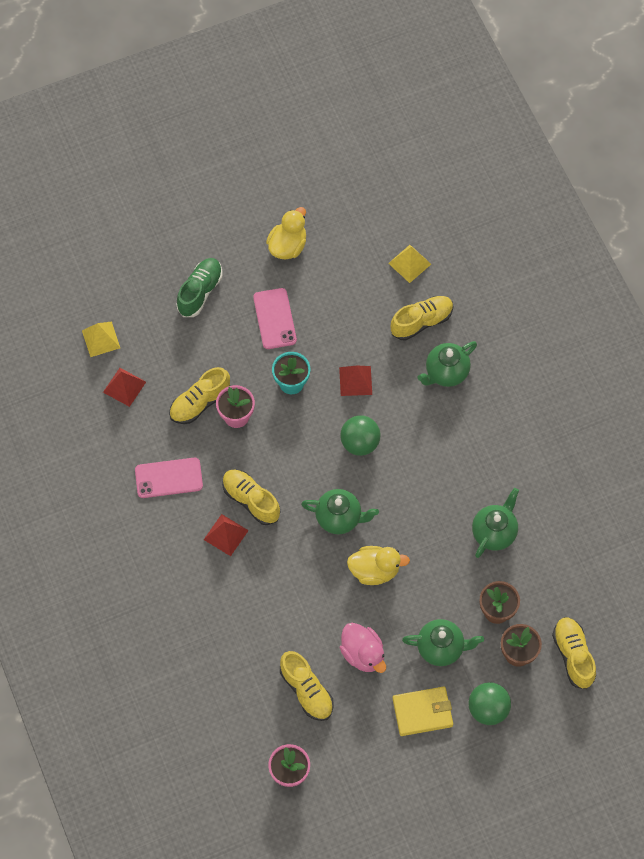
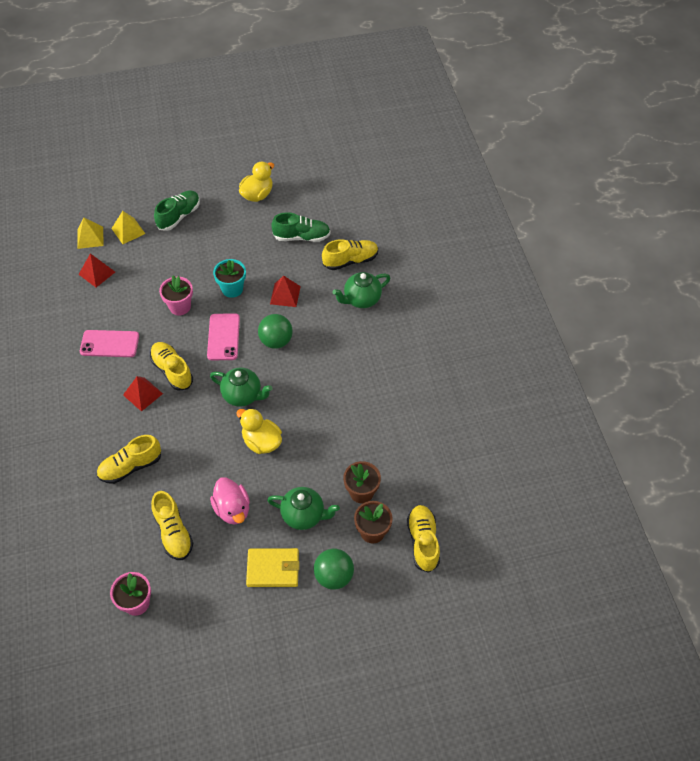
camera: 10 degrees right, 10 degrees down
(200, 402) = (153, 293): yellow shoe -> yellow shoe (130, 466)
(275, 319) = (232, 242): pink phone -> pink phone (223, 337)
(356, 298) = (302, 237): none -> green shoe
(374, 570) = (261, 442): yellow duck -> yellow duck turned 150 degrees counterclockwise
(409, 263) = (351, 219): yellow pyramid -> yellow pyramid (128, 231)
(494, 532) = (374, 427): green teapot -> none

